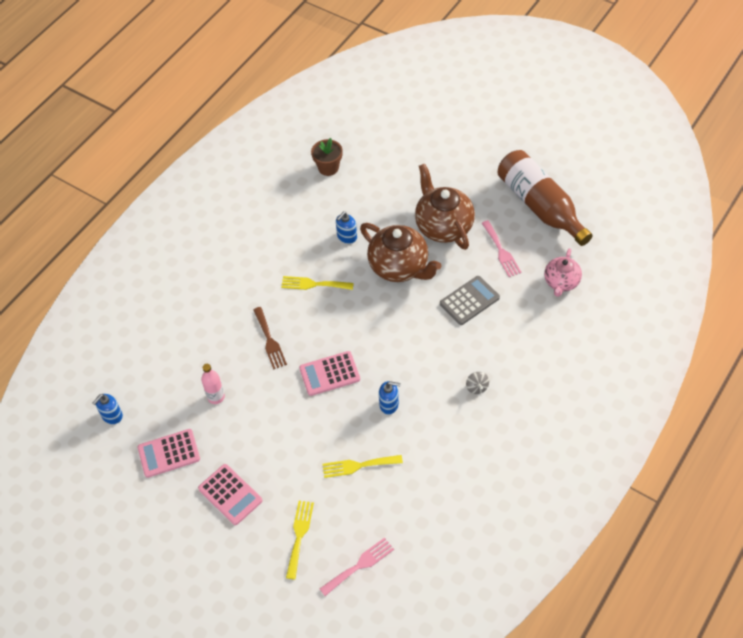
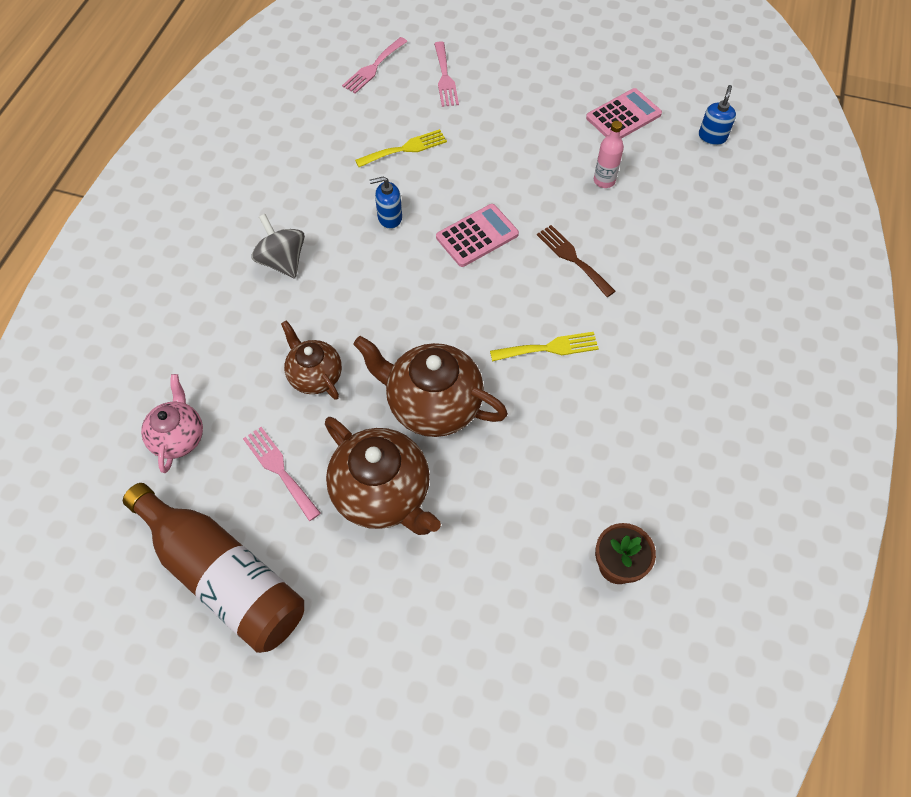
camera: 160 degrees right, 5 degrees up
(230, 494) = (535, 95): pink calculator -> none
(299, 535) = (445, 77): yellow fork -> pink fork
(347, 237) = (531, 436): blue soap dispenser -> none
(469, 300) = (315, 375): grey calculator -> brown teapot
(477, 387) = (282, 261): grey spinning top -> grey spinning top, size x1.79

